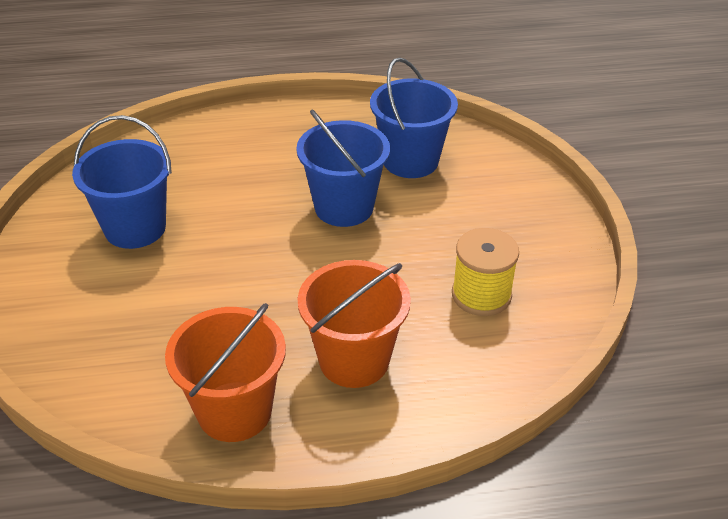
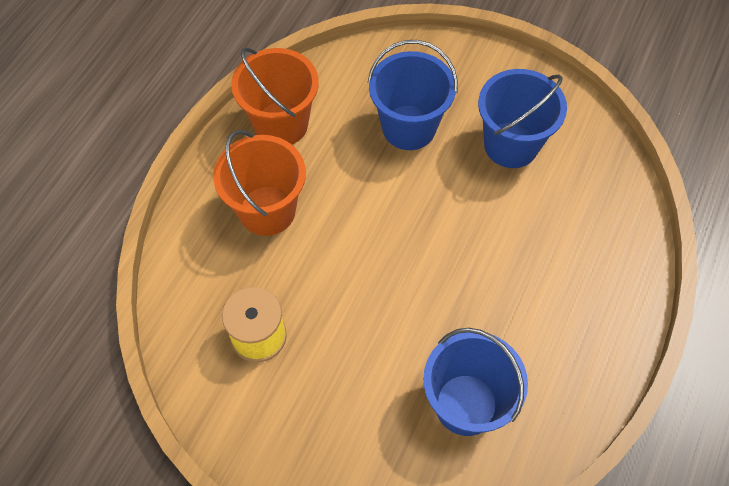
camera: 125 degrees right, 20 degrees up
(344, 207) = (436, 303): blue bucket -> blue bucket (409, 127)

